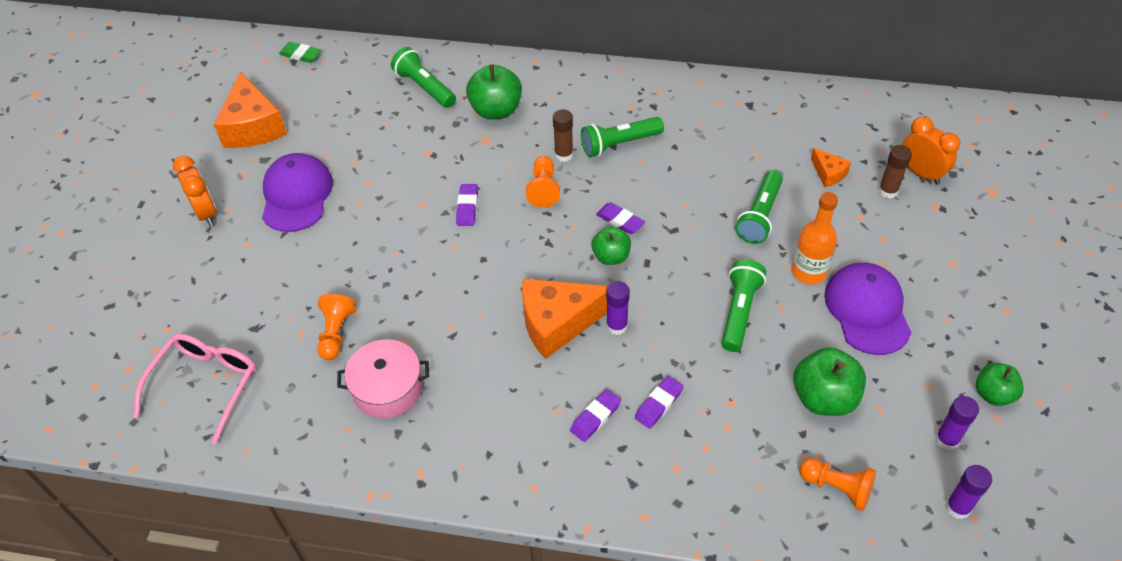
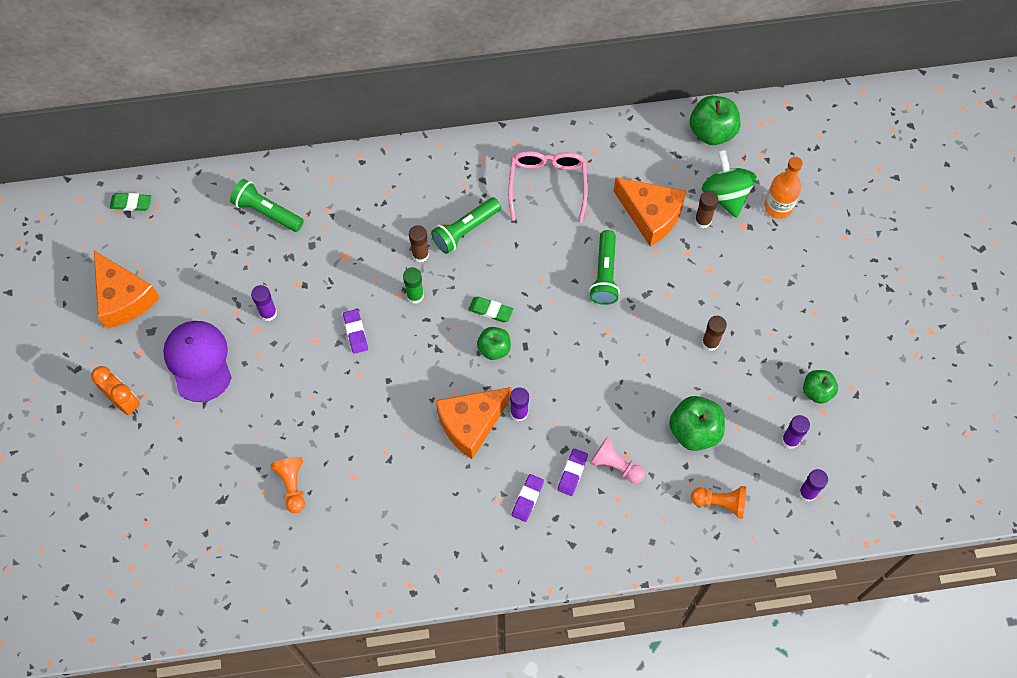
camera: 20 degrees left, 15 degrees up
(206, 385) = (204, 563): pink glasses -> pink glasses (547, 185)
(386, 170) = (268, 313): none -> purple glue stick
(387, 389) = (355, 522): pink pot -> none
(496, 110) = (343, 221): green apple -> green apple (712, 131)
(543, 189) = (415, 295): orange pawn -> green glue stick
(620, 221) = (490, 311): purple eraser -> green eraser
(714, 410) = (615, 465): none -> pink pawn
(739, 312) = (612, 372): green flashlight -> none
(808, 272) = (657, 319): orange bottle -> orange bottle (778, 207)
(828, 173) = (650, 215): orange cheese -> orange cheese, size x2.05
(867, 310) = (710, 343): purple cap -> brown glue stick
(921, 173) = (726, 195): orange clock -> green spinning top

